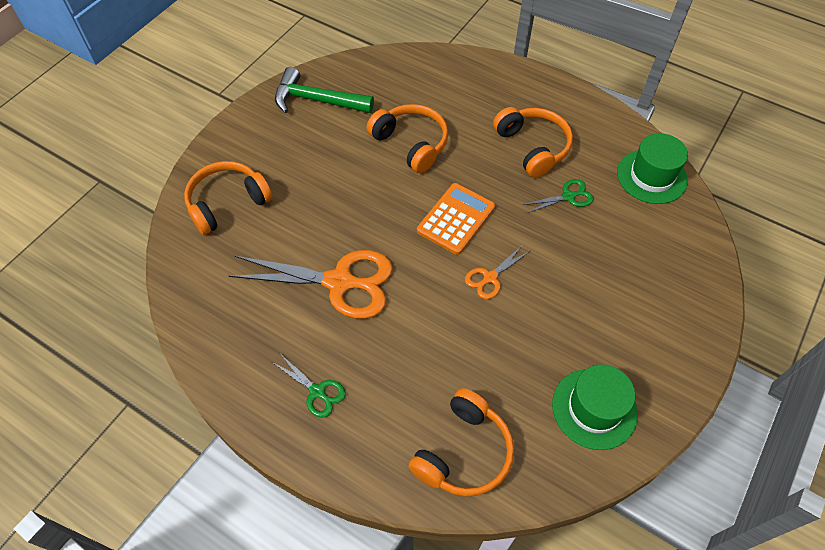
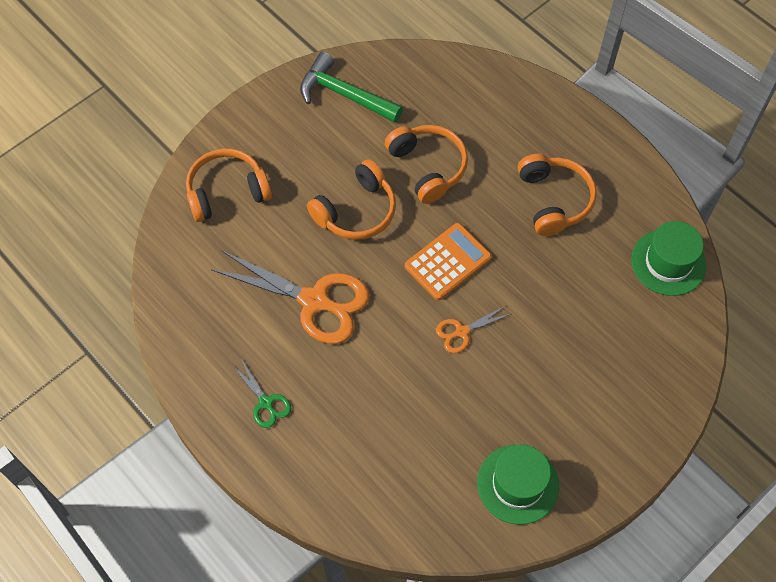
camera: 15 degrees right, 5 degrees up
(463, 452) = (383, 492): orange headphones -> orange headphones (356, 211)
(568, 196) = (571, 264): green scissors -> none

